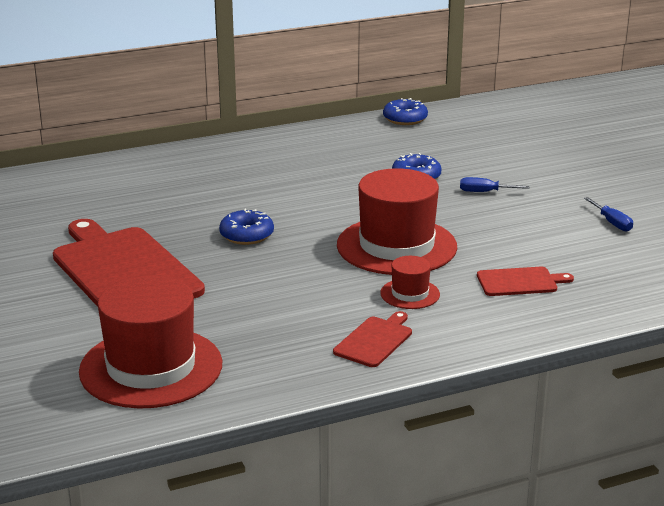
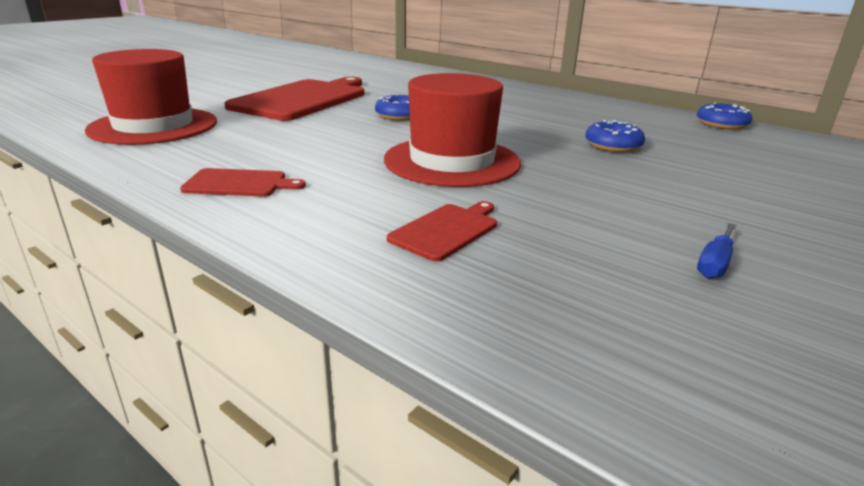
camera: 60 degrees right, 0 degrees up
(410, 294) = (354, 182): red hat -> none
(484, 192) = (642, 177): blue screwdriver -> none
(520, 282) = (446, 230): red cutting board -> red cutting board turned 105 degrees counterclockwise

